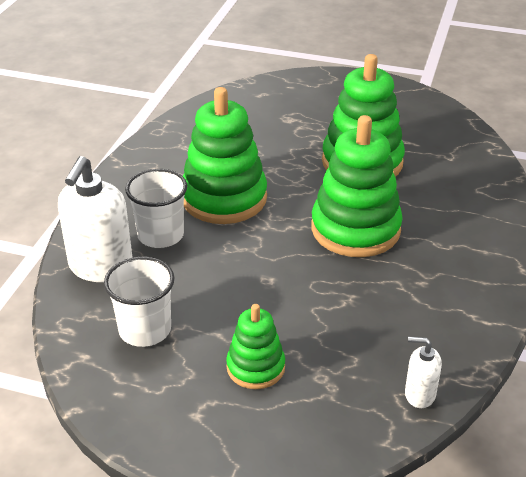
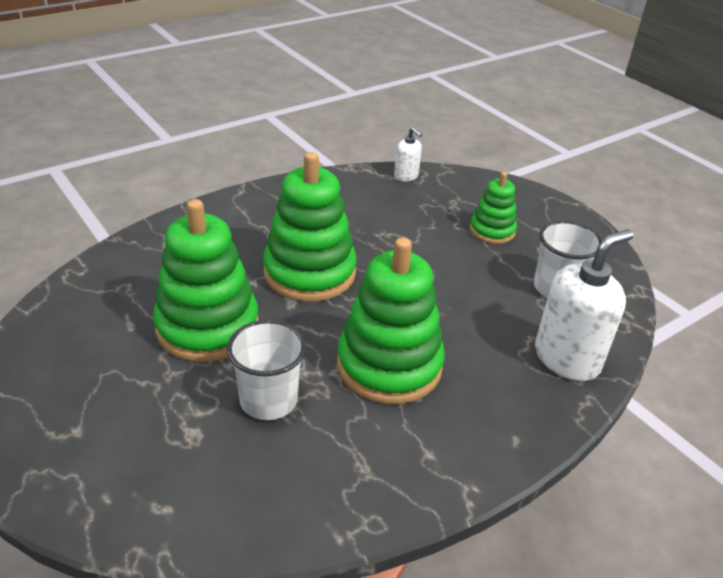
camera: 145 degrees left, 0 degrees up
(160, 235) = (487, 360): white cup -> white cup (268, 400)

